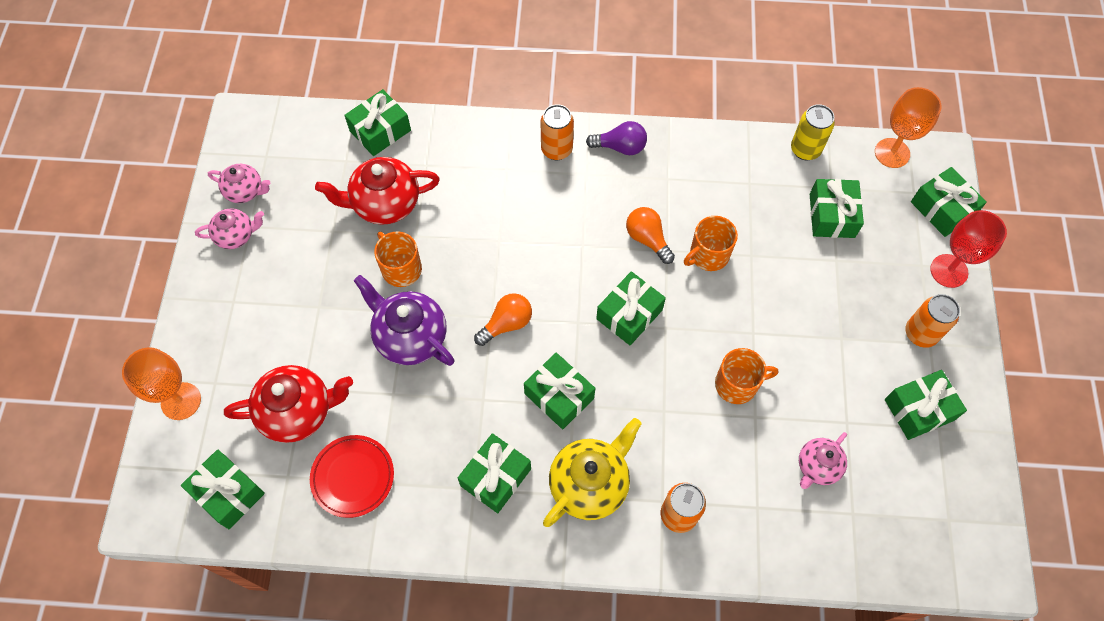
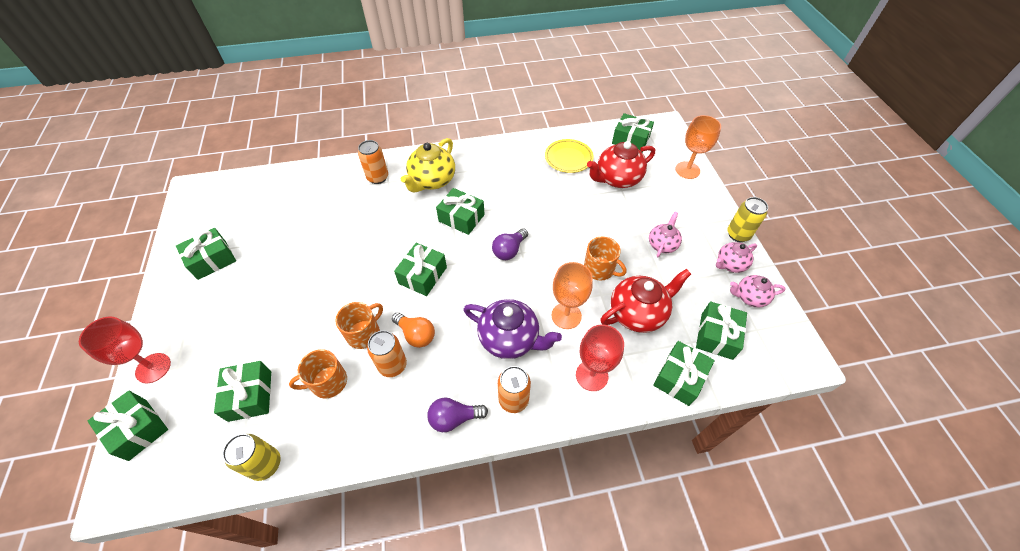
camera: 165 degrees right, 10 degrees down
(193, 273) = (738, 234): none -> yellow can
(353, 477) = (568, 158): red plate -> yellow plate
(410, 337) = (571, 229): purple teapot -> purple teapot (510, 339)
(468, 153) = (591, 375): none -> red goblet
(496, 477) = (488, 173): green gift -> green gift (716, 336)
(506, 324) = (509, 250): orange light bulb -> purple light bulb
(737, 384) = (341, 248): orange mug -> orange mug (328, 382)
(817, 466) = (290, 215): pink teapot -> pink teapot (662, 244)
(892, 153) = (171, 485): orange goblet -> orange goblet (566, 315)
(920, 334) = (195, 311): orange can -> orange can (392, 365)

